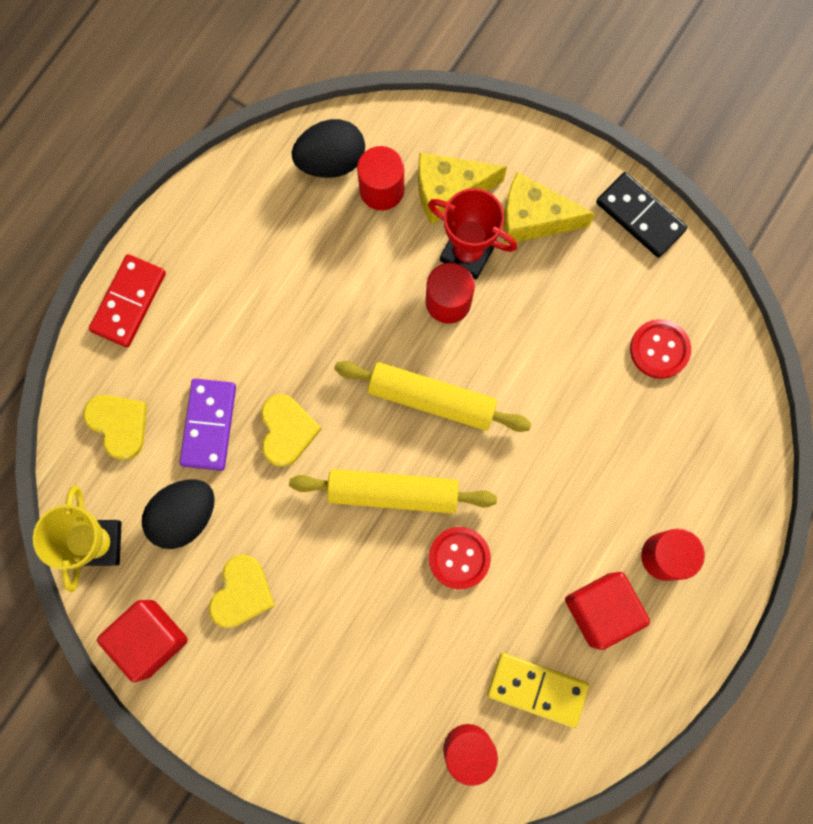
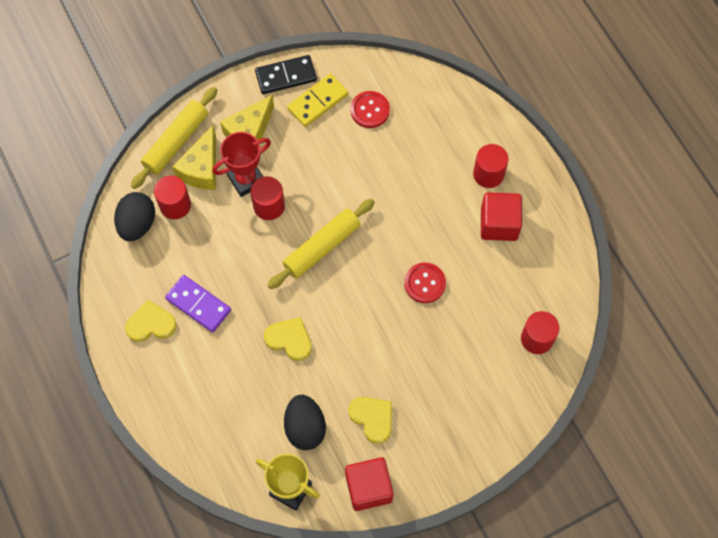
camera: 60 degrees left, 10 degrees down
(119, 425) = (223, 438): yellow heart -> yellow heart (151, 324)
(129, 302) = (147, 391): red domino -> none
(209, 425) = (257, 383): purple domino -> purple domino (198, 304)
(393, 492) = (364, 299): yellow rolling pin -> yellow rolling pin (176, 142)
(537, 689) = (524, 282): yellow domino -> yellow domino (318, 102)

